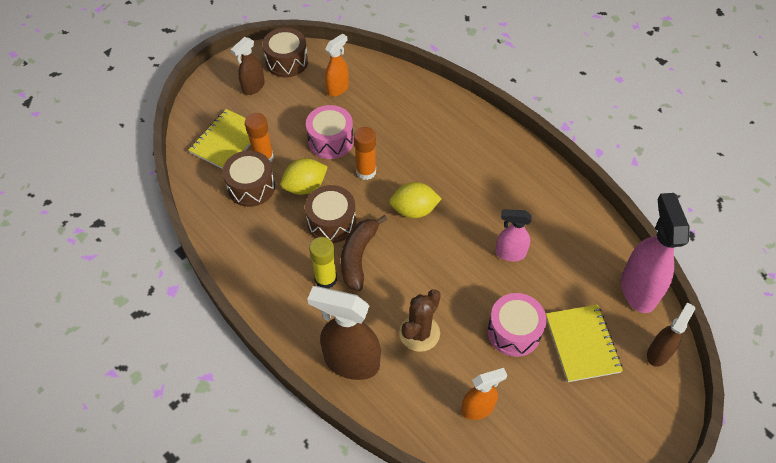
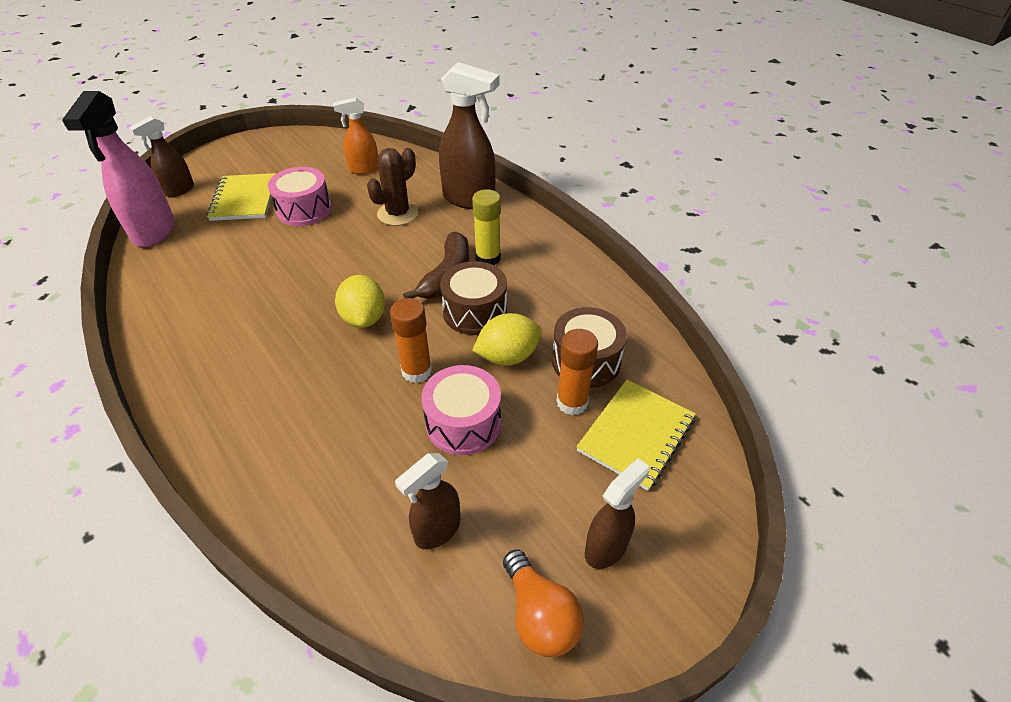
camera: 175 degrees left, 10 degrees down
(287, 62) = (540, 615): brown drum -> orange light bulb
(338, 89) = (437, 530): orange spray bottle -> brown spray bottle
(414, 210) = (364, 318): yellow lemon -> yellow lemon turned 75 degrees clockwise
(510, 253) = (269, 268): pink spray bottle -> none

